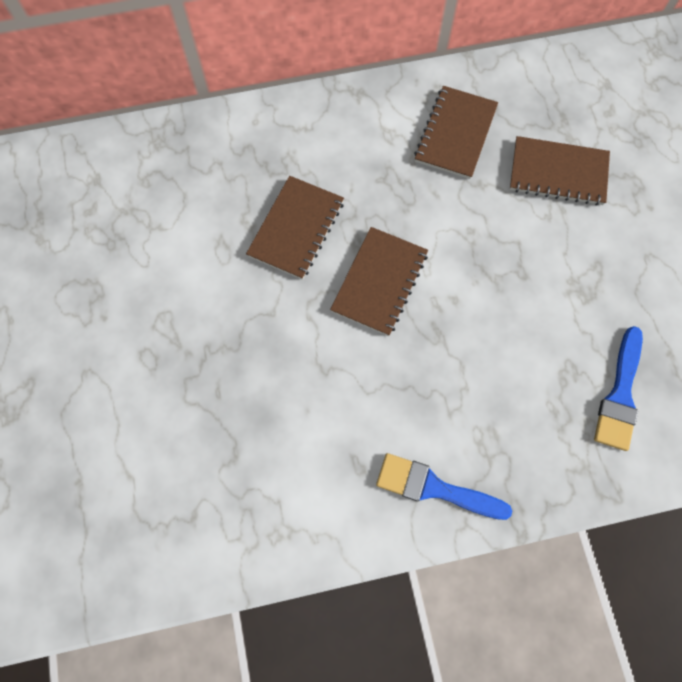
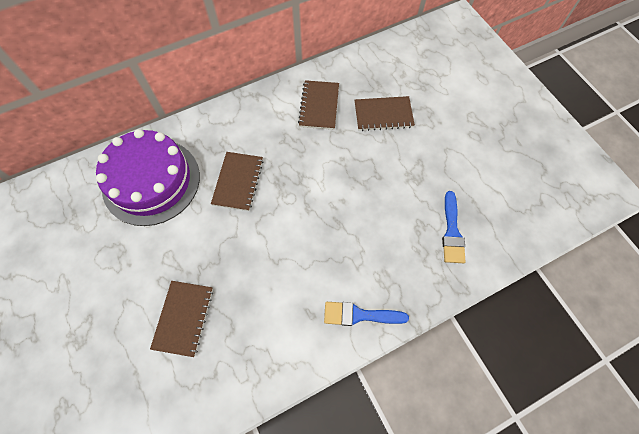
camera: 15 degrees left, 5 degrees down
(164, 196) = (151, 181): none -> purple cake
(379, 282) = (296, 201): brown notebook -> brown notebook (183, 318)

